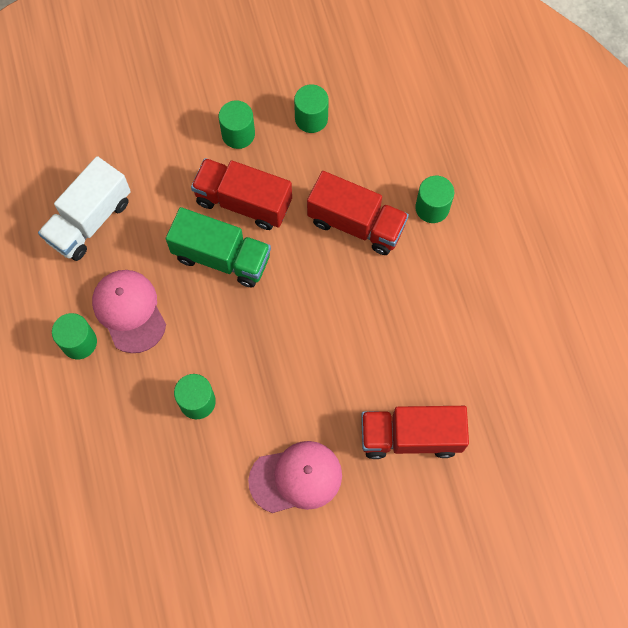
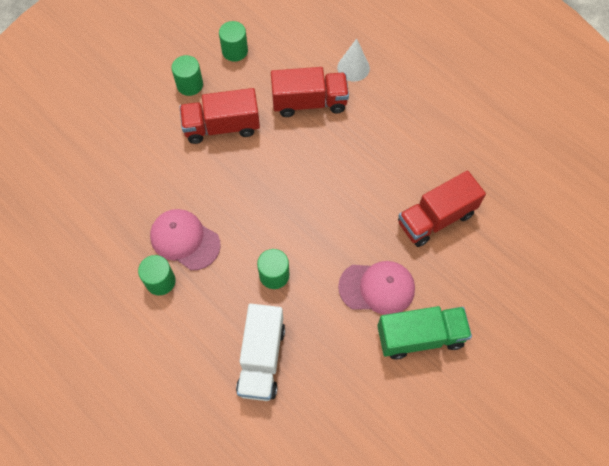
camera: 30 degrees left, 5 degrees down
(90, 220) = (116, 194): white truck -> white truck (261, 359)
(221, 257) = (229, 170): green truck -> green truck (420, 336)
(296, 478) = (377, 288): pink cap -> pink cap turned 45 degrees clockwise
(432, 208) = (353, 68): green cylinder -> white cone

